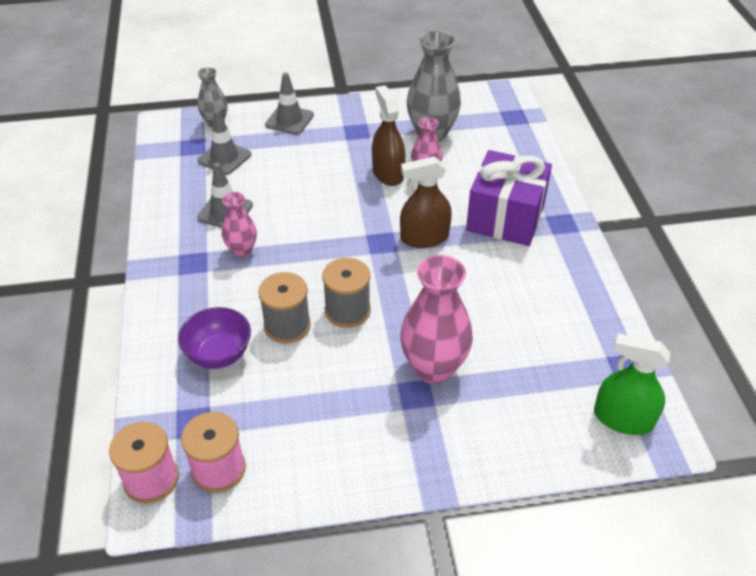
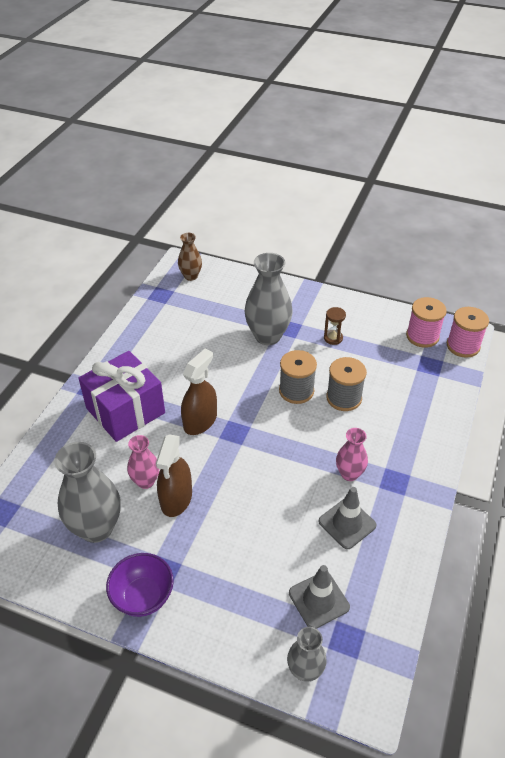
camera: 150 degrees left, 0 degrees up
(219, 354) = (399, 398): purple bowl -> purple bowl (143, 596)
(289, 120) = (219, 628): grey traffic cone -> none
(346, 405) = (333, 338): none -> brown hourglass
(424, 237) = (200, 421): brown spray bottle -> brown spray bottle turned 75 degrees counterclockwise
(433, 368) = (267, 336): pink vase -> grey vase
(623, 419) = (191, 276): green spray bottle -> brown vase

